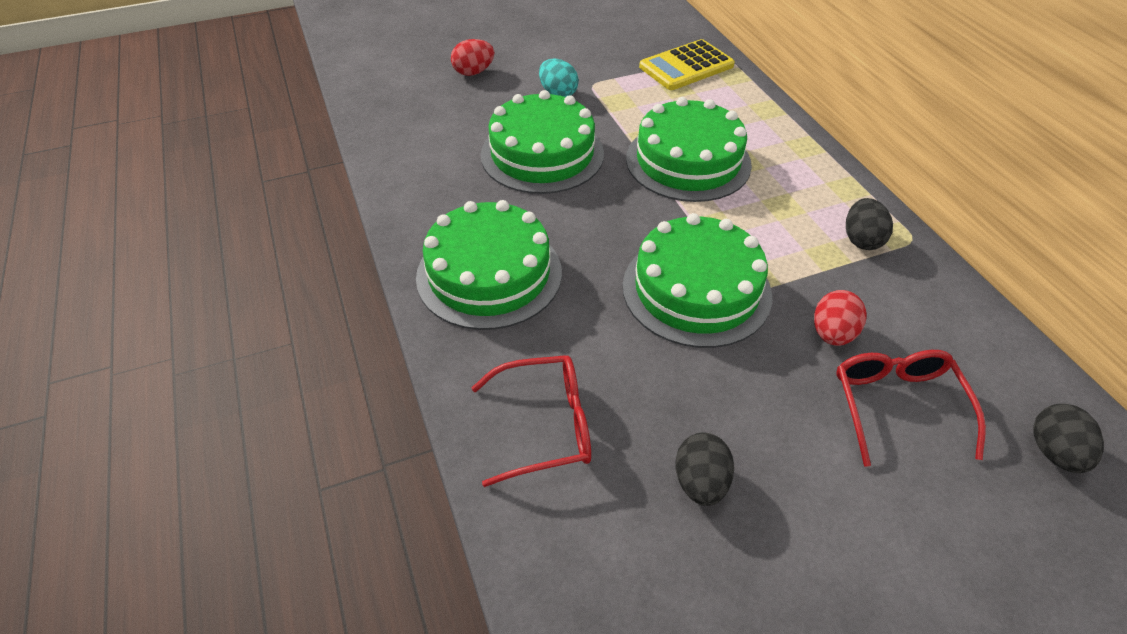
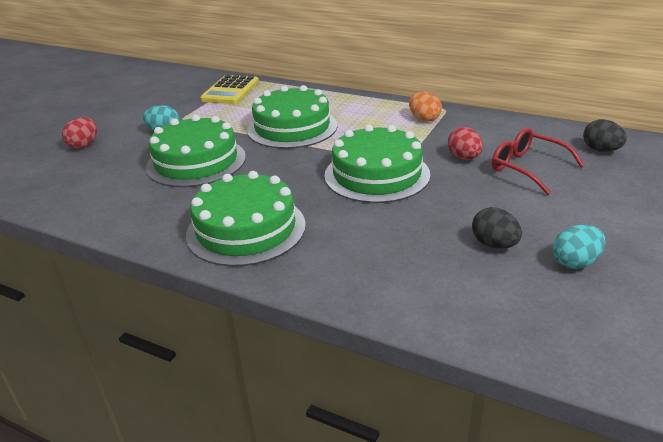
camera: 40 degrees left, 15 degrees down
(546, 426) = (385, 272): red glasses -> none
(760, 584) = (575, 262): none -> turquoise egg
(861, 240) = (424, 119): black egg -> orange egg

